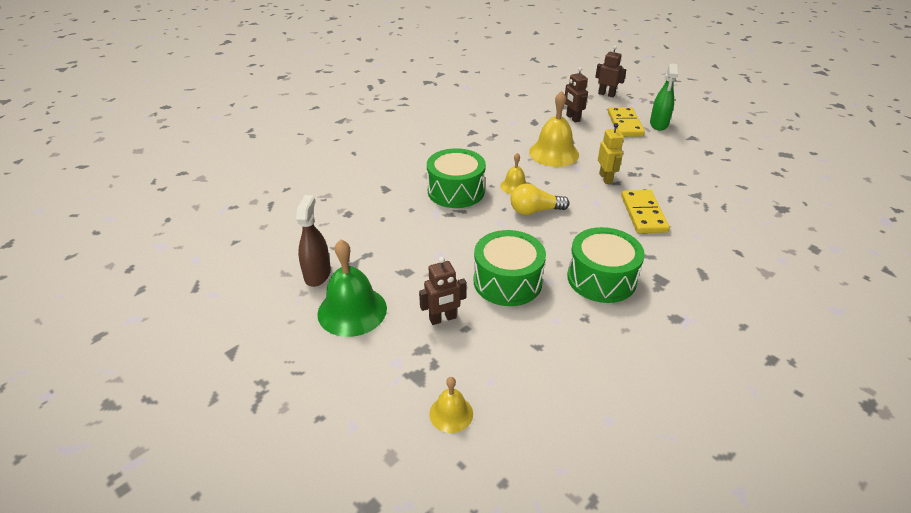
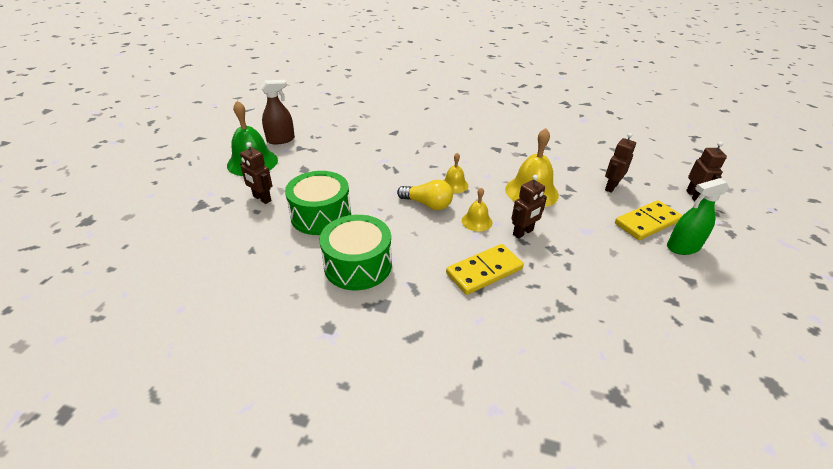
camera: 60 degrees right, 0 degrees up
(451, 413) = (169, 229): yellow bell -> yellow bell (477, 221)
(456, 191) = (419, 160): green drum -> none
(535, 211) = (427, 204): yellow light bulb -> yellow light bulb turned 150 degrees clockwise
(606, 178) = (523, 232): yellow robot -> brown robot

